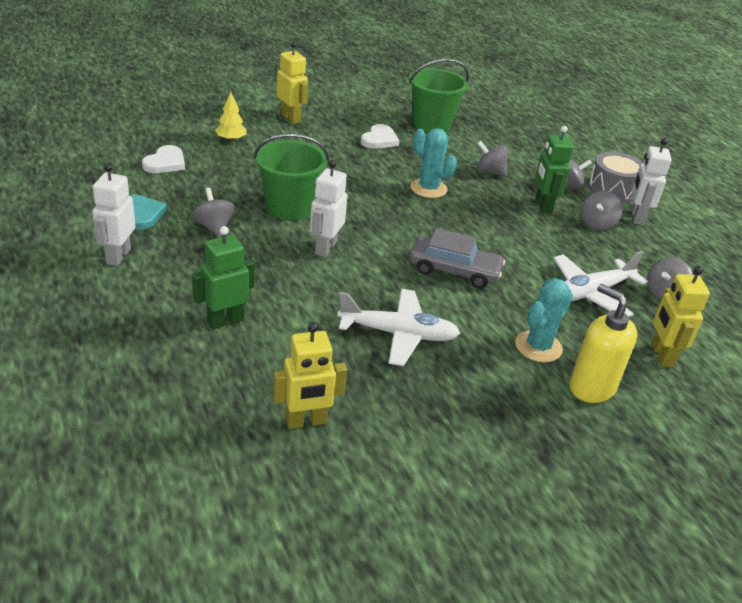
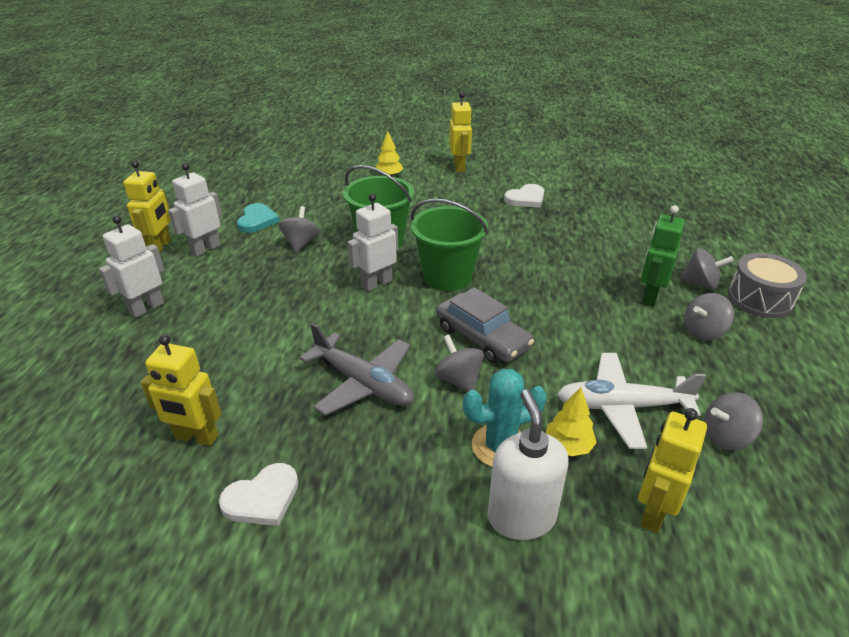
camera: 35 degrees right, 0 degrees up
(62, 266) = (160, 247): none -> yellow robot
(165, 163) = (317, 185): white heart -> white heart (262, 498)
(225, 321) = (227, 323): green robot -> none
(398, 334) = (363, 383): white plane -> grey plane
(428, 188) = (533, 252): turquoise cactus -> none
(431, 124) = (595, 194): green bucket -> green bucket (447, 276)
(489, 172) = (617, 250): grey spinning top -> grey spinning top (458, 380)
(580, 331) = (568, 446): none -> yellow tree
(591, 387) = (521, 517): yellow soap dispenser -> white soap dispenser
(636, 217) = (766, 337): white robot -> white robot (146, 308)

